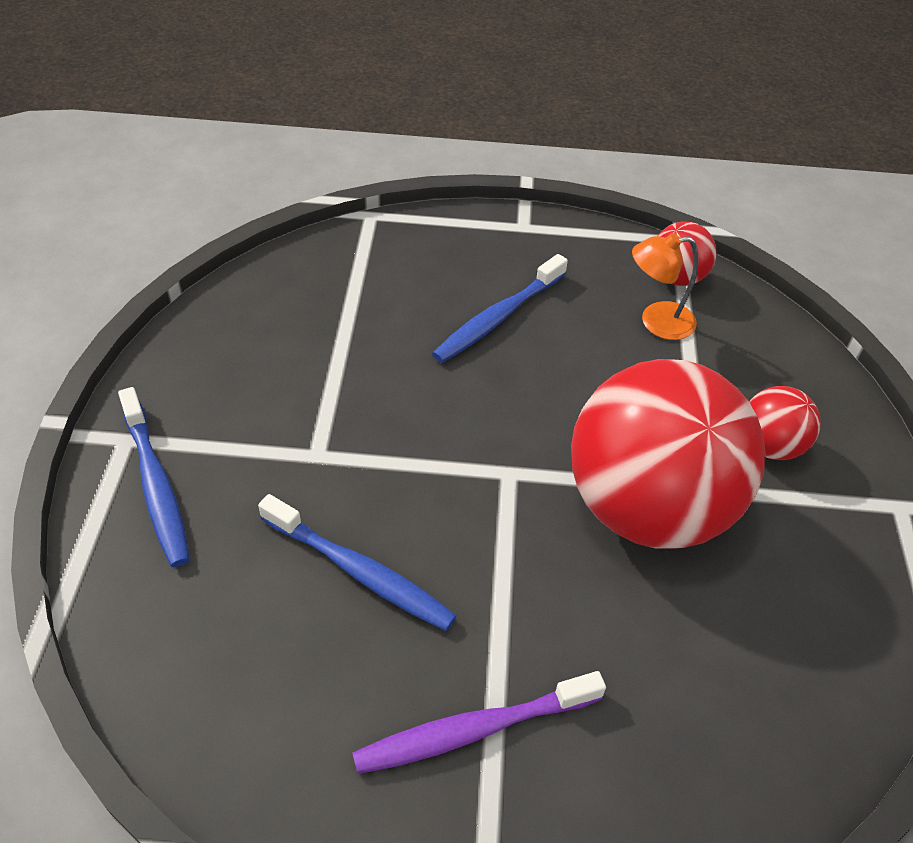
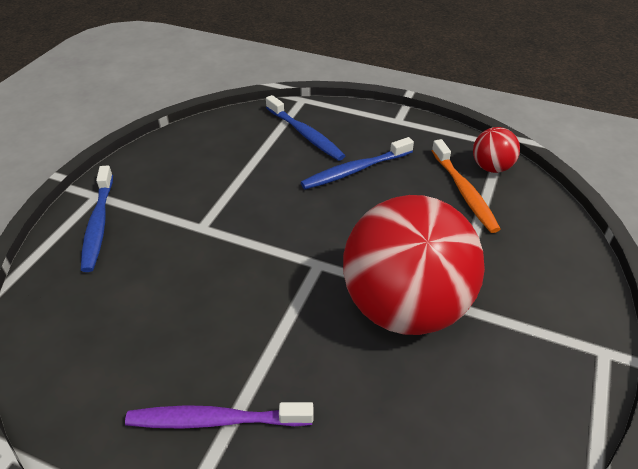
camera: 20 degrees right, 5 degrees down
(360, 571) = (192, 302): blue toothbrush -> blue toothbrush (305, 134)
(656, 322) = (464, 192): orange lamp -> orange toothbrush
(770, 446) = (515, 287): red ball -> none

